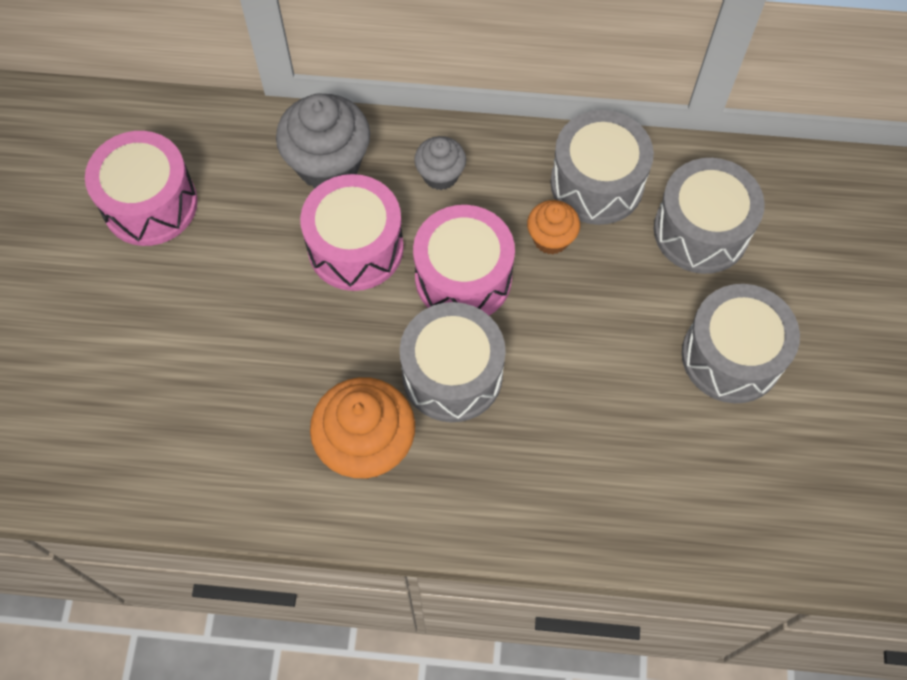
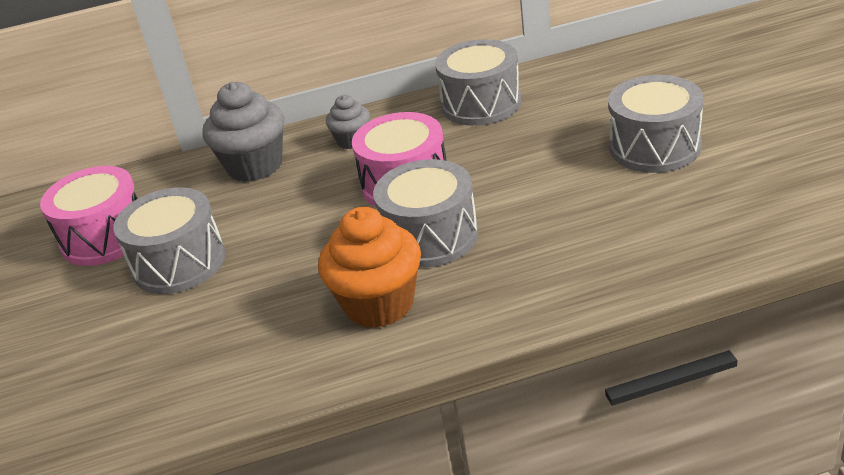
camera: 15 degrees left, 30 degrees down
(355, 247) = (302, 199): pink drum -> none
(551, 238) = (464, 141): orange cupcake -> none
(701, 231) = (579, 98): grey drum -> grey drum (179, 263)

